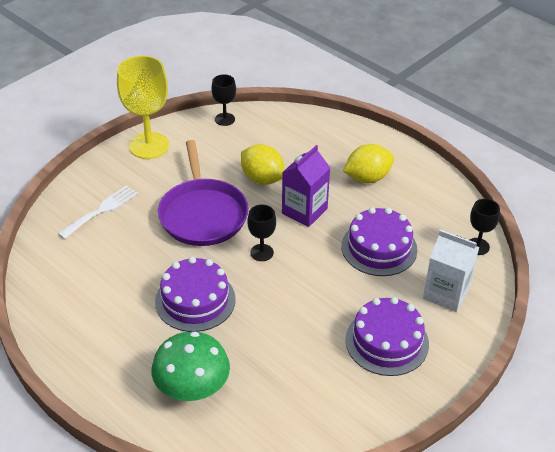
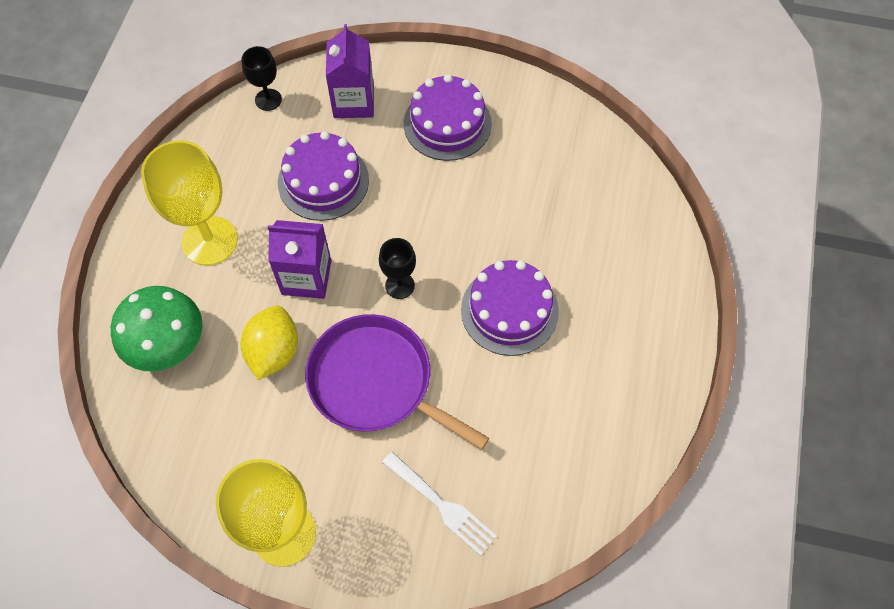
camera: 120 degrees left, 20 degrees up
(101, 210) = (442, 505): white fork -> white fork turned 150 degrees counterclockwise
(192, 387) = (611, 250): green mushroom -> green mushroom (167, 343)
(203, 214) = (376, 382): purple pan -> purple pan turned 105 degrees counterclockwise
(225, 119) = (172, 468): black goblet -> none
(367, 178) = (210, 241): yellow lemon -> yellow goblet
(446, 293) = (353, 102): white carton -> purple carton

